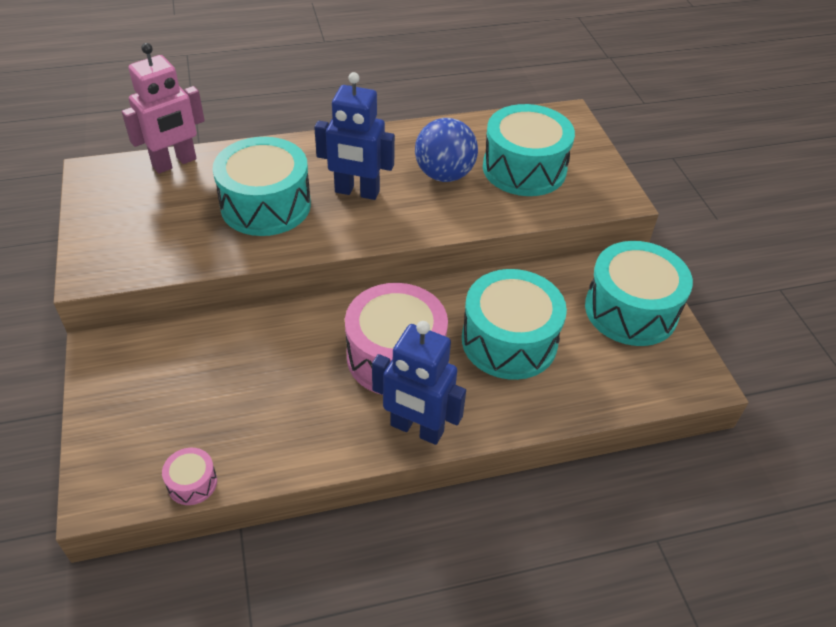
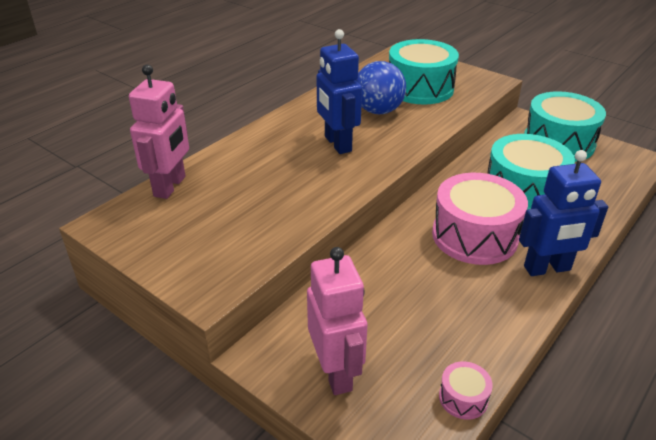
camera: 35 degrees left, 10 degrees down
(133, 398) = (336, 372): none -> pink robot
(266, 205) = (285, 180): turquoise drum -> none
(357, 192) = (337, 144): blue robot -> blue robot turned 90 degrees clockwise

